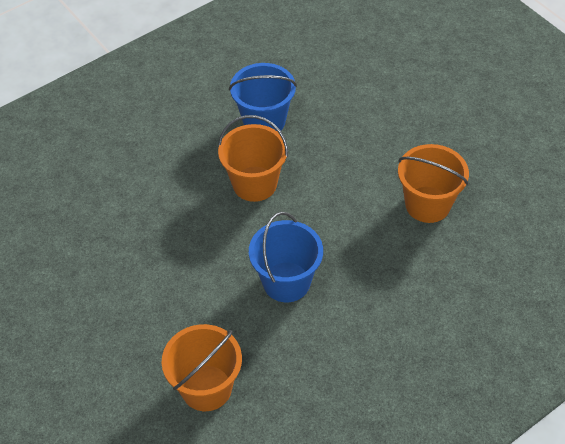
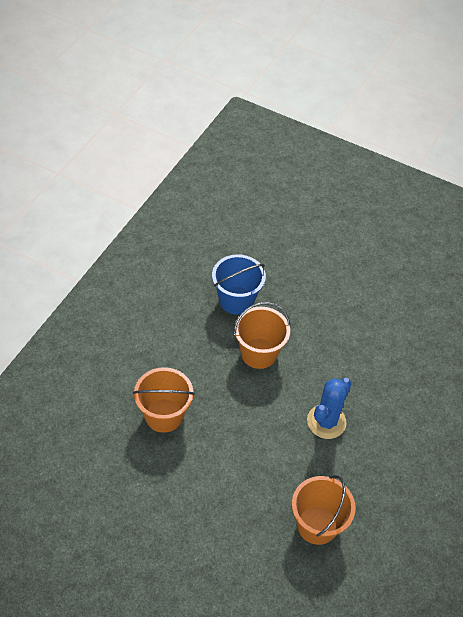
camera: 30 degrees left, 0 degrees up
(286, 282) = (326, 422): blue bucket -> blue cactus
(427, 204) = (389, 327): orange bucket -> orange bucket (164, 415)

